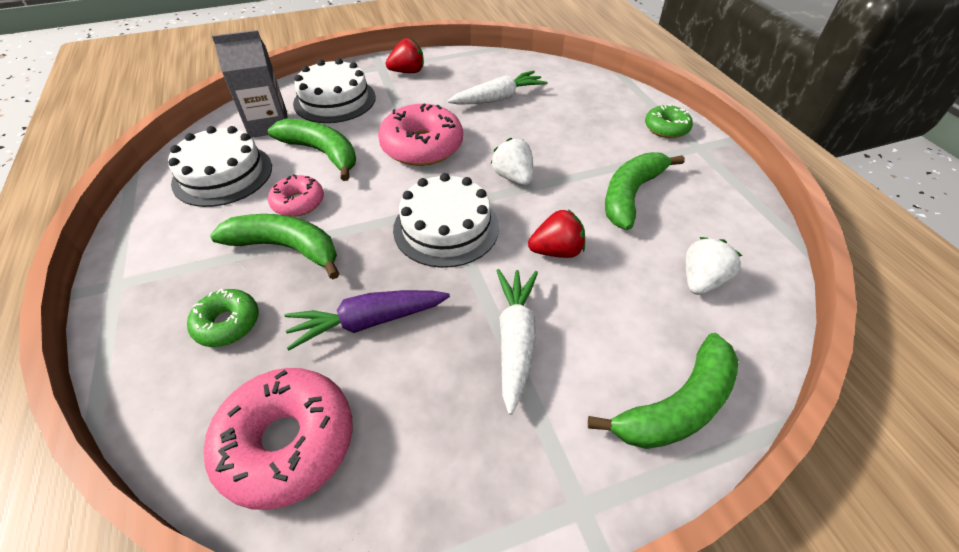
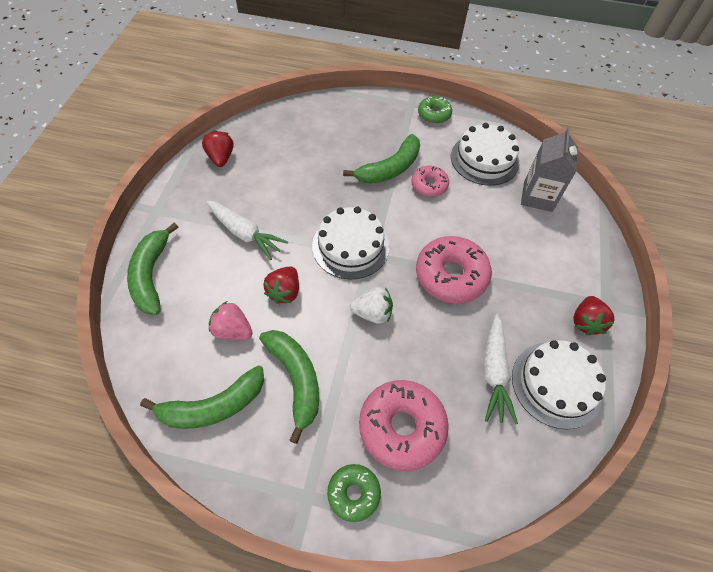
camera: 120 degrees right, 10 degrees up
(227, 323) = (351, 134): green donut -> green donut (434, 114)
(287, 442) = (269, 136): pink donut -> pink donut (401, 427)
(322, 153) = (479, 214): green banana -> green banana (213, 406)
(335, 100) = (556, 247): white cake -> white cake (556, 384)
(368, 322) = (308, 182): purple carrot -> none
(389, 490) = (221, 158): none -> red strawberry
(643, 267) = (233, 330): none -> pink strawberry
(701, 281) = (195, 355): white strawberry -> none

